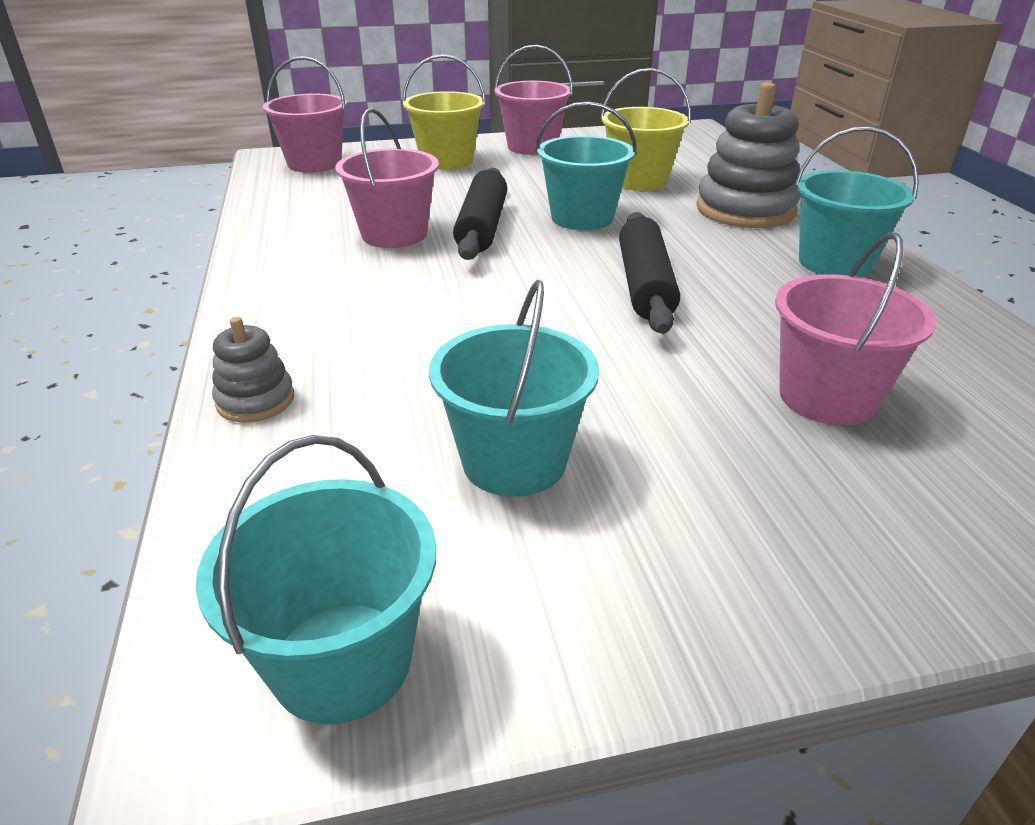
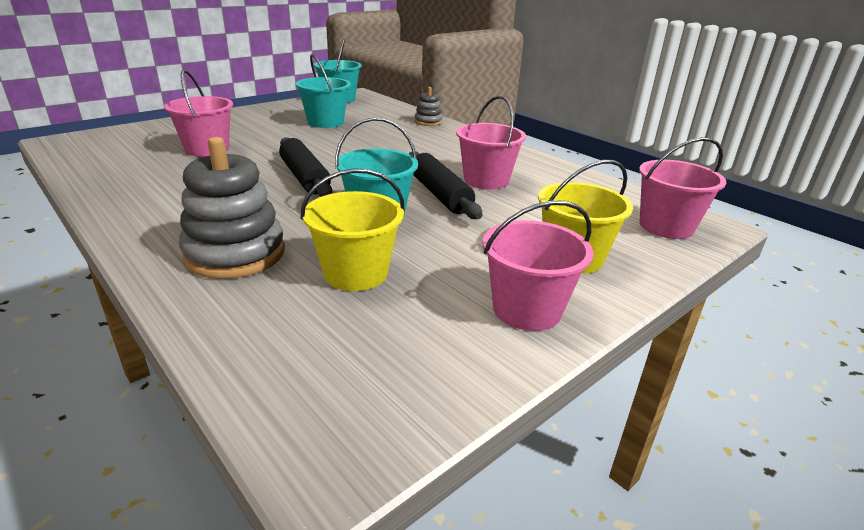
camera: 150 degrees right, 5 degrees down
(834, 263) = (169, 213): turquoise bucket -> none

